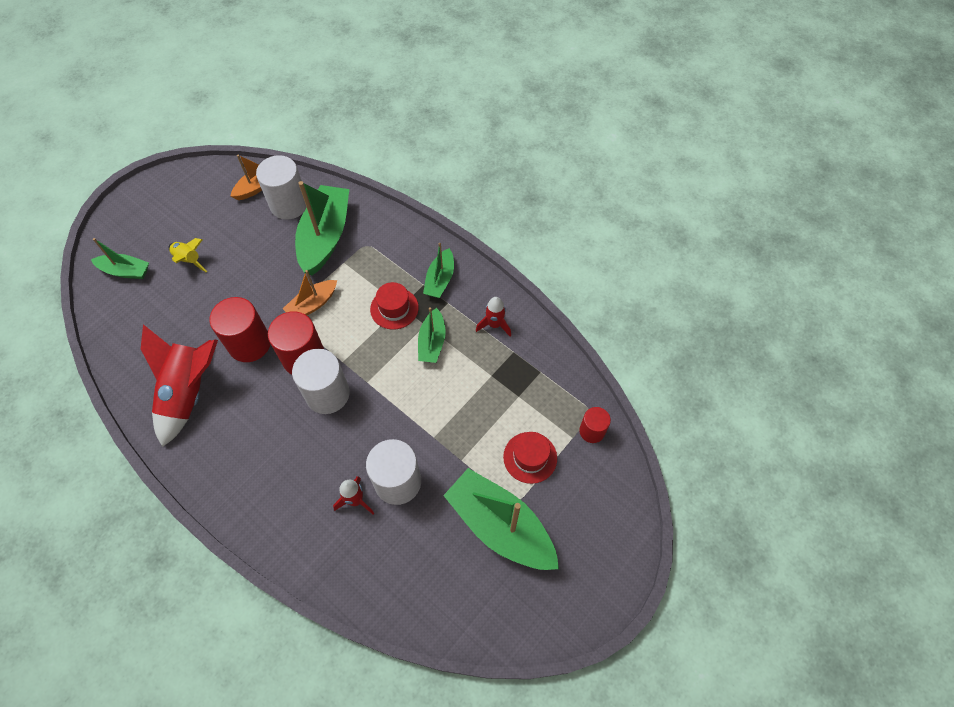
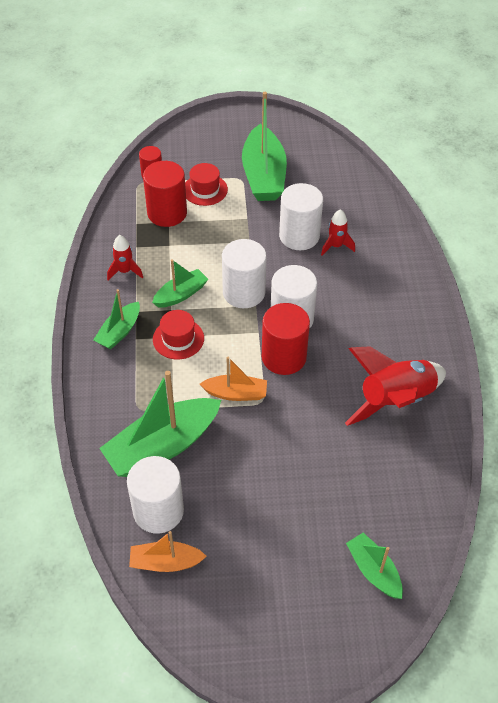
camera: 135 degrees left, 10 degrees down
(189, 260) = (303, 529): yellow rocket -> none
(249, 344) = (316, 402): red cylinder -> red cylinder (167, 213)
(387, 385) = (244, 292): none -> white cylinder
(440, 280) = (119, 332): green boat -> green boat turned 150 degrees clockwise

